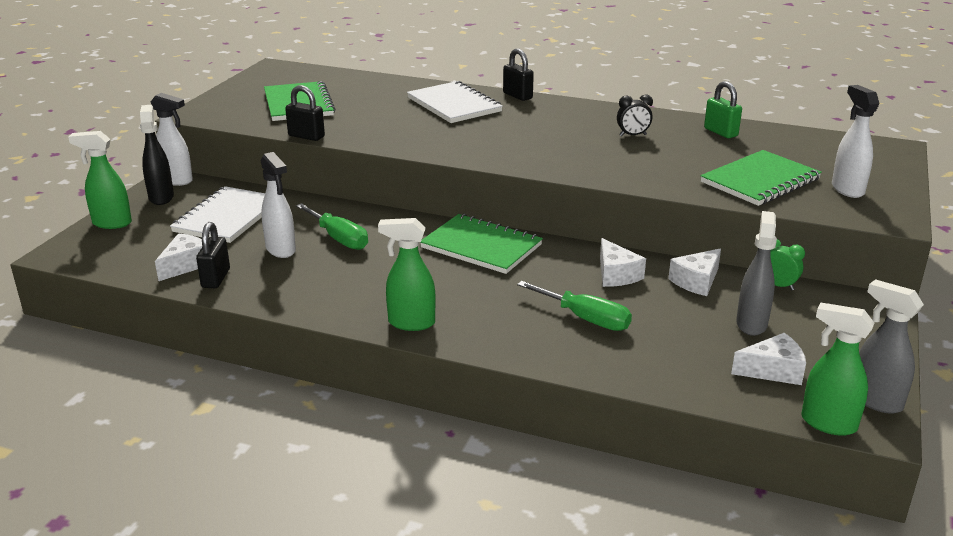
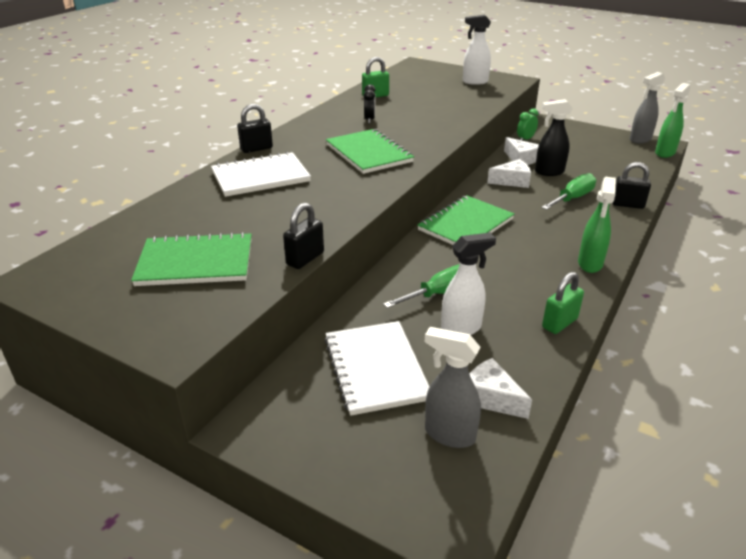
camera: 80 degrees left, 5 degrees up
(111, 223) = (367, 480): green spray bottle -> none
(161, 197) = (298, 433): black spray bottle -> black spray bottle (548, 172)
(177, 180) = (248, 420): white spray bottle -> none
(216, 278) = (521, 373): black padlock -> black padlock (627, 205)
(227, 217) = (376, 369): white notebook -> white notebook turned 45 degrees clockwise
(291, 299) = (559, 323): none -> green padlock
(751, 324) = (570, 153): grey spray bottle -> grey spray bottle (449, 434)
(760, 181) = (459, 98): green notebook -> green notebook (368, 153)
(773, 370) = (619, 156): white cheese -> none

